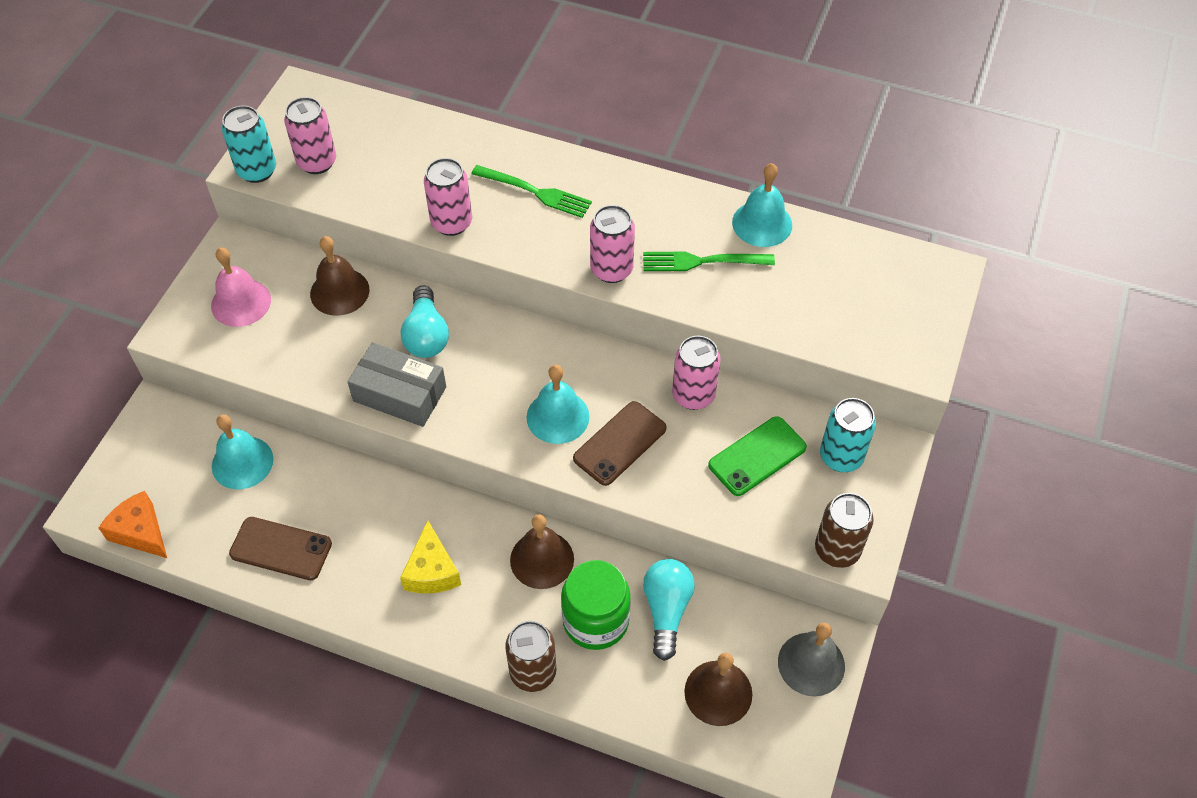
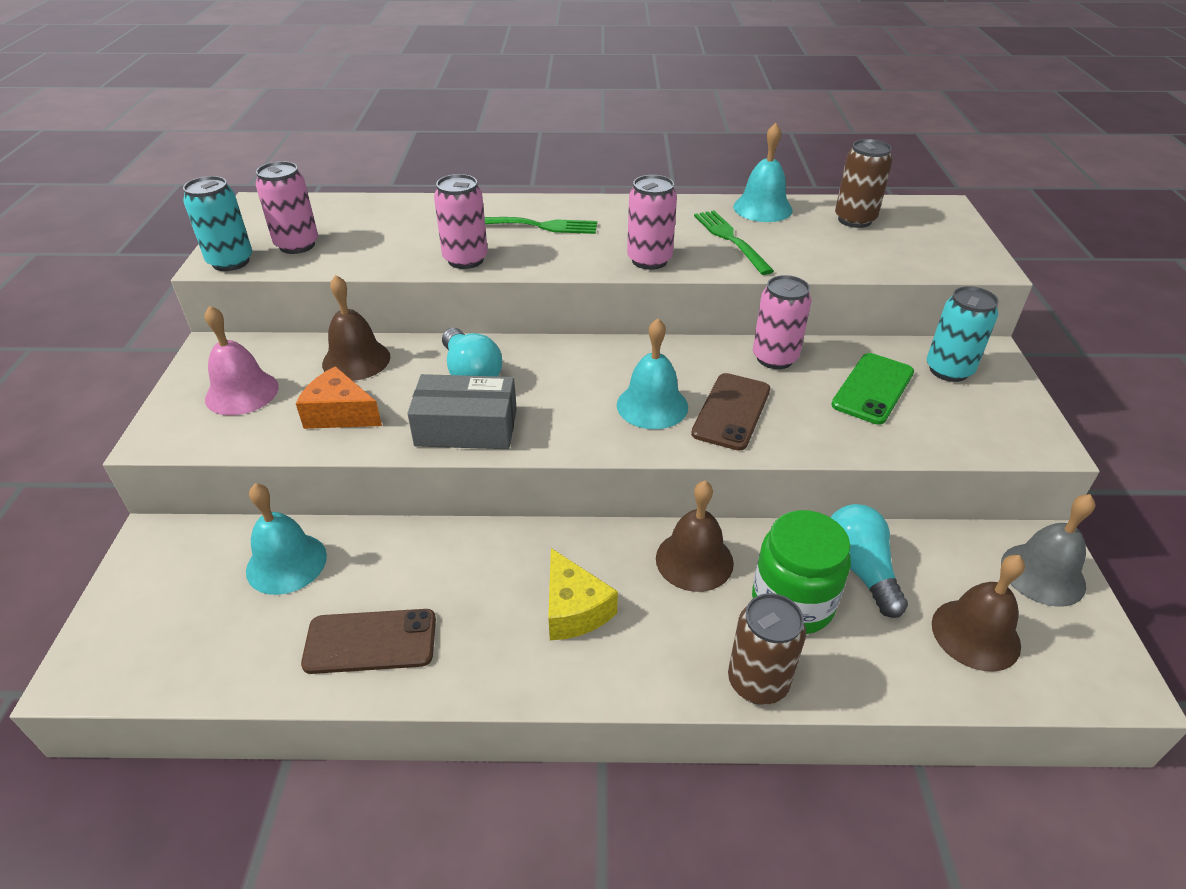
camera: 20 degrees left, 15 degrees down
(140, 532) = (165, 679): orange cheese -> orange cheese (340, 414)
(702, 261) = (730, 240): green fork -> green fork turned 90 degrees clockwise
(837, 550) = (1013, 442): brown can -> brown can (854, 220)

